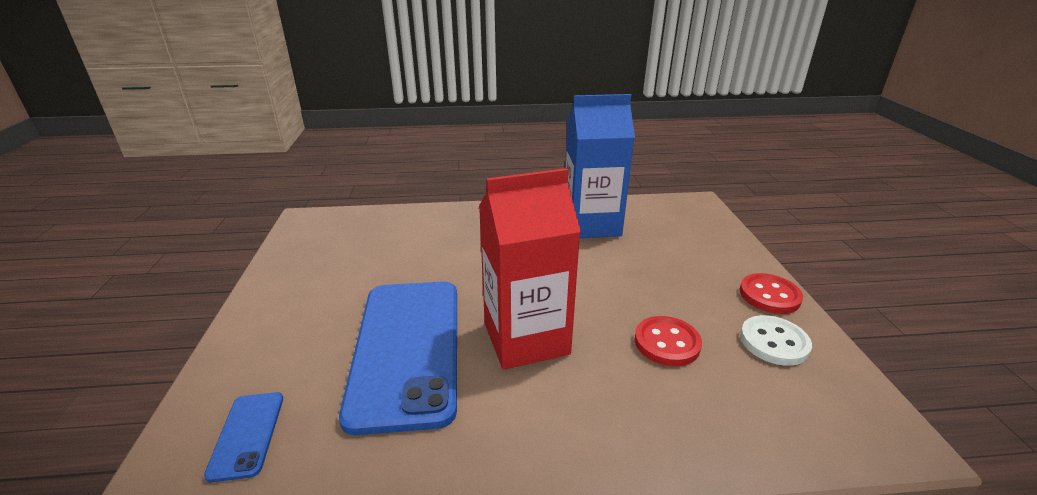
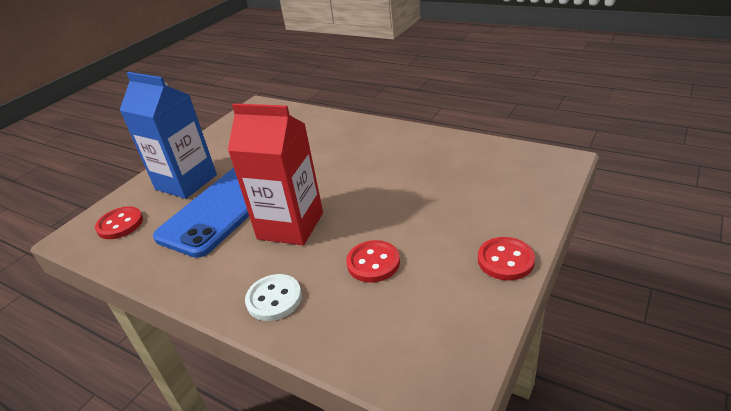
camera: 40 degrees right, 5 degrees up
(247, 435) = (120, 224): blue phone -> red button
(591, 225) = (435, 157): blue carton -> blue carton (186, 182)
(774, 342) = (454, 295): white button -> white button (274, 299)

